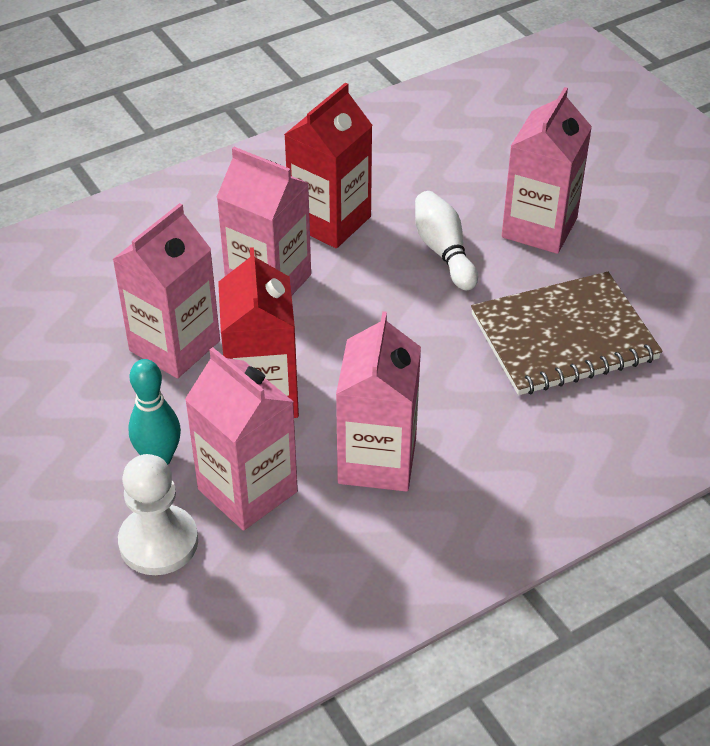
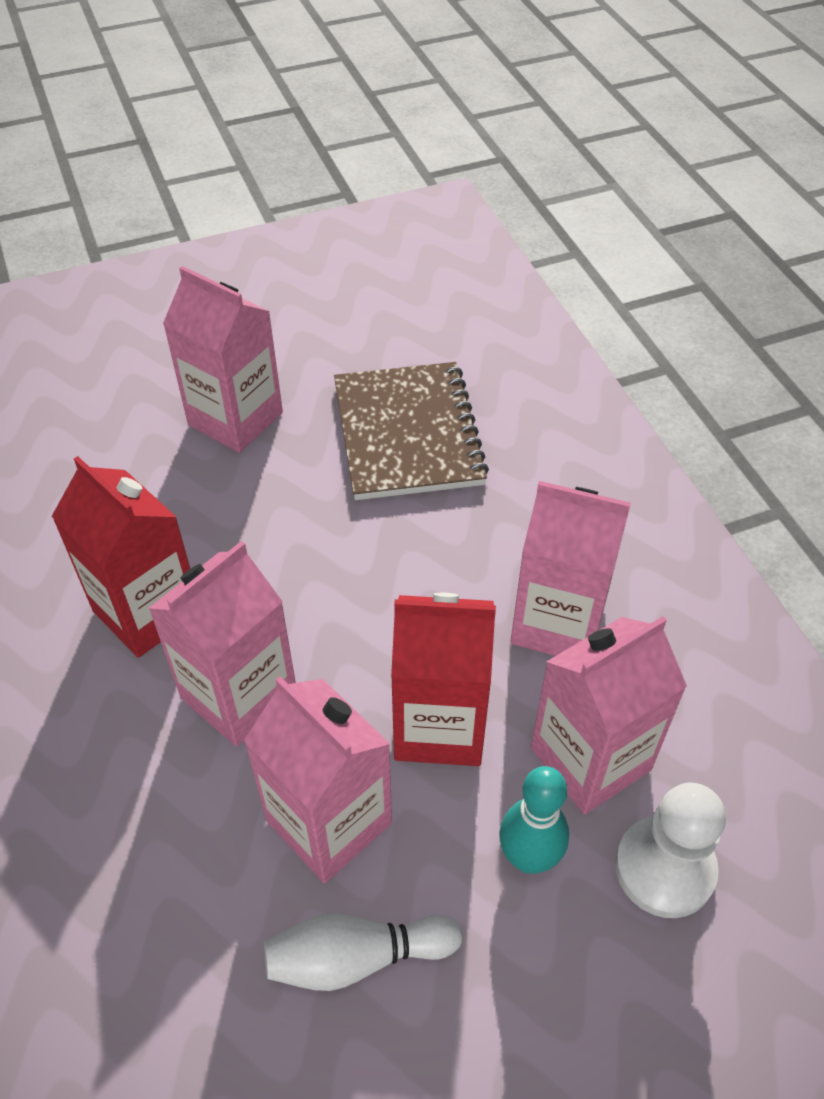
camera: 80 degrees left, 5 degrees up
(444, 251) = (244, 507): white bowling pin -> white bowling pin (357, 957)

